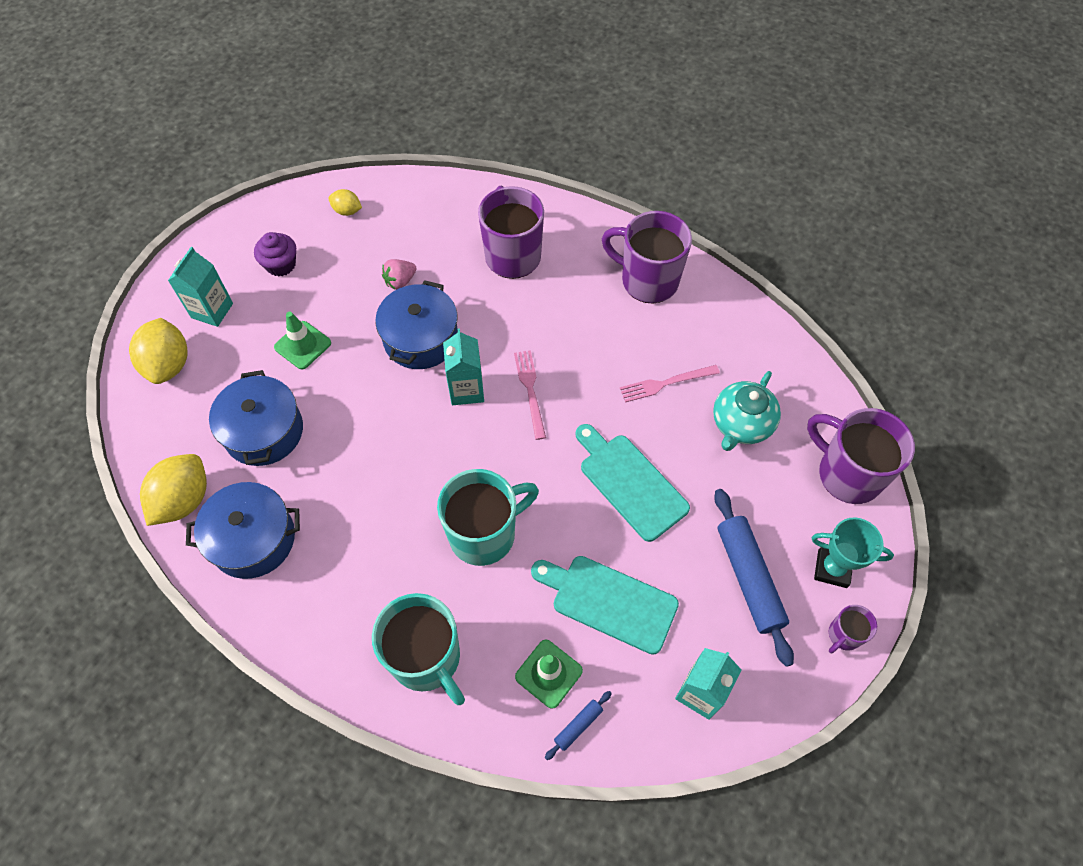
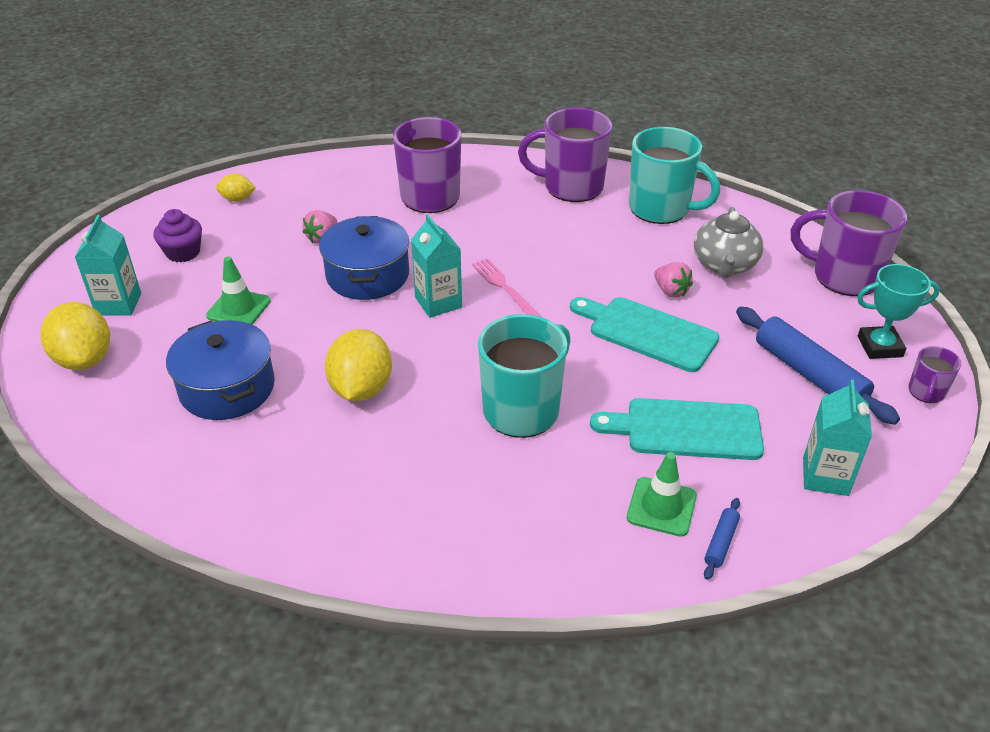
camera: 20 degrees left, 20 degrees down
(184, 500) = (155, 471): yellow lemon -> yellow lemon (361, 389)
(253, 539) = (259, 484): blue pot -> none
(427, 659) = (520, 533): turquoise mug -> turquoise mug (661, 209)
(666, 383) = (635, 253): pink fork -> none
(675, 440) = (671, 291): none -> pink strawberry
(741, 424) = (724, 265): turquoise teapot -> grey teapot

